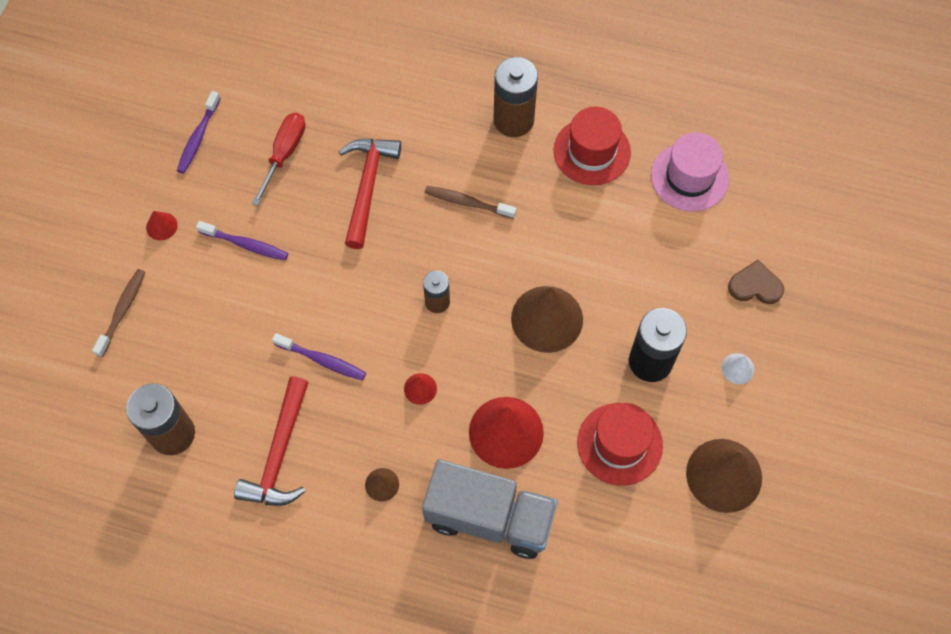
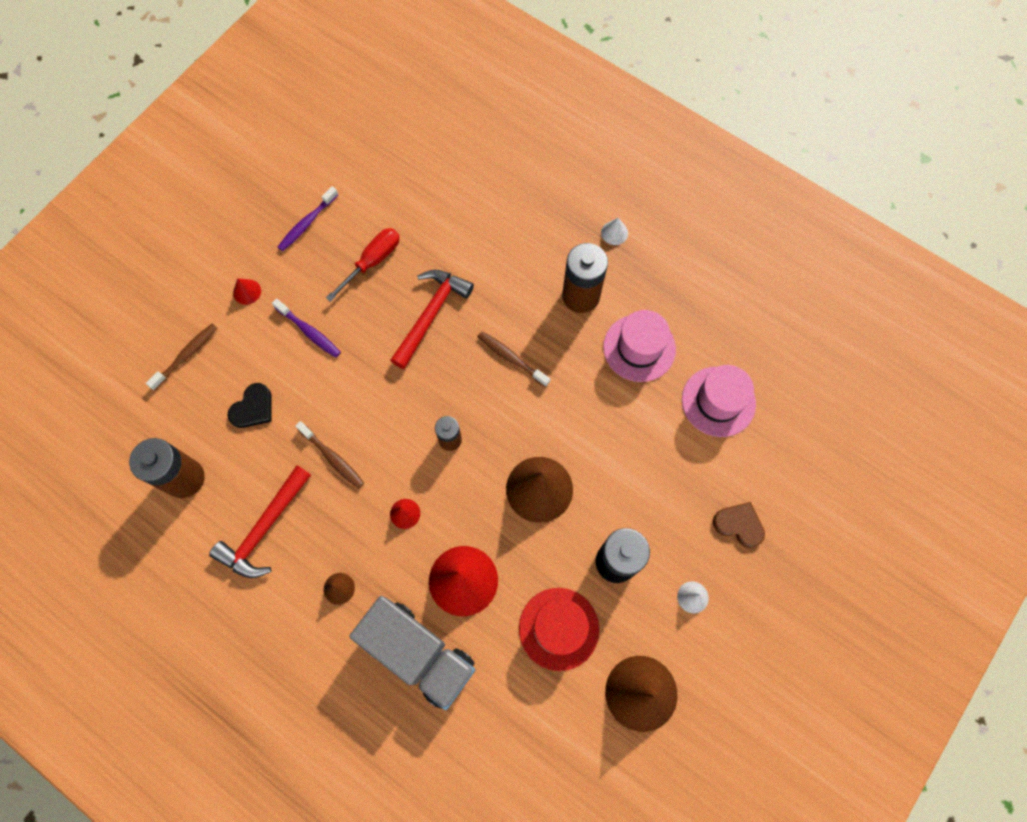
camera: 20 degrees right, 5 degrees up
(217, 339) = (253, 408): none -> black heart
(322, 360) = (332, 458): purple toothbrush -> brown toothbrush
(522, 48) = (614, 233): none -> white cone
(592, 151) = (639, 348): red hat -> pink hat

